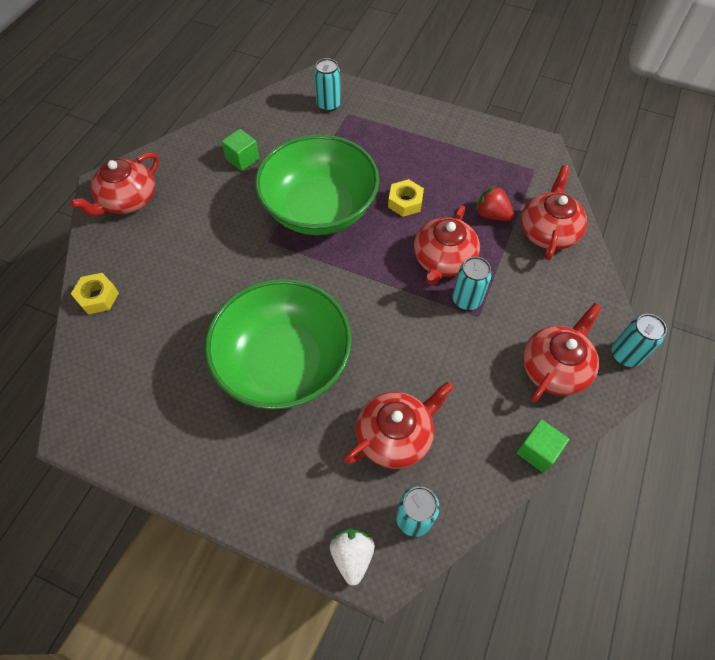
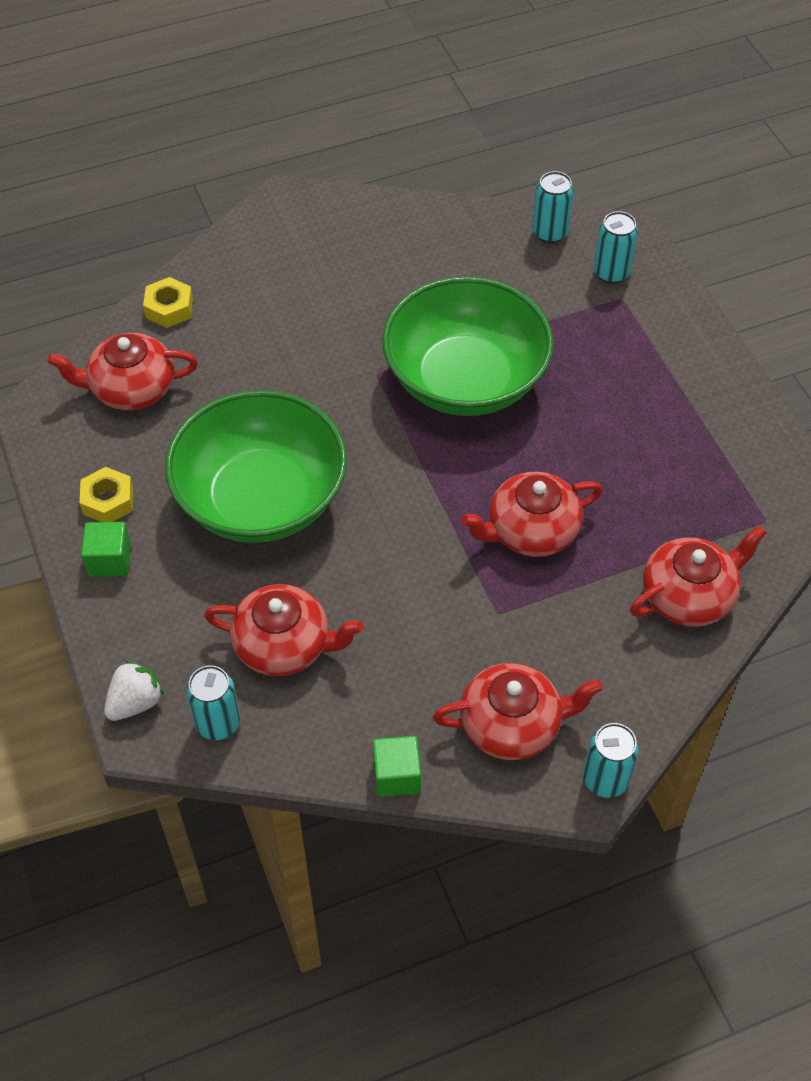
camera: 45 degrees right, 5 degrees down
(128, 200) = (291, 232): red teapot -> red teapot (131, 389)
(242, 159) = (447, 269): green cube -> green cube (109, 560)
(405, 202) = (565, 441): yellow nut -> yellow nut (108, 501)
(466, 300) = (505, 588): turquoise can -> turquoise can (550, 233)
(491, 215) = (646, 528): red strawberry -> none

